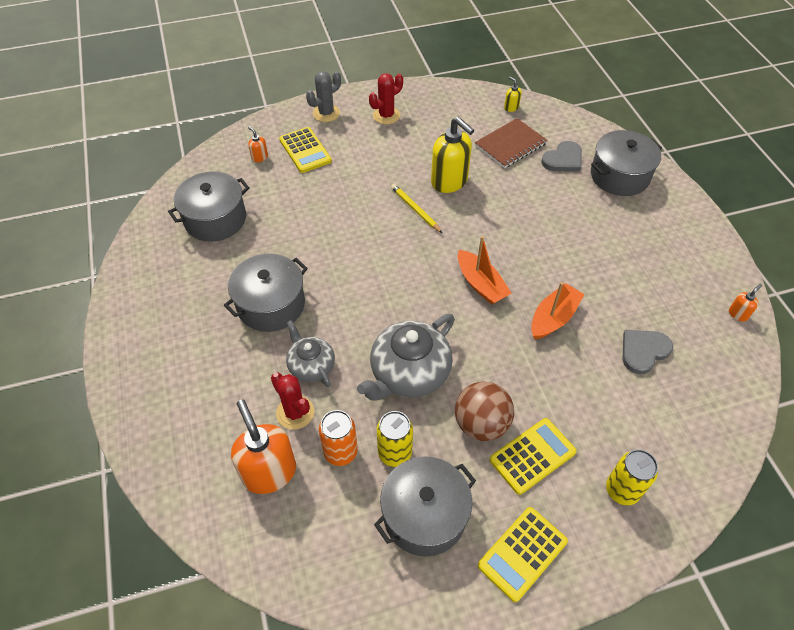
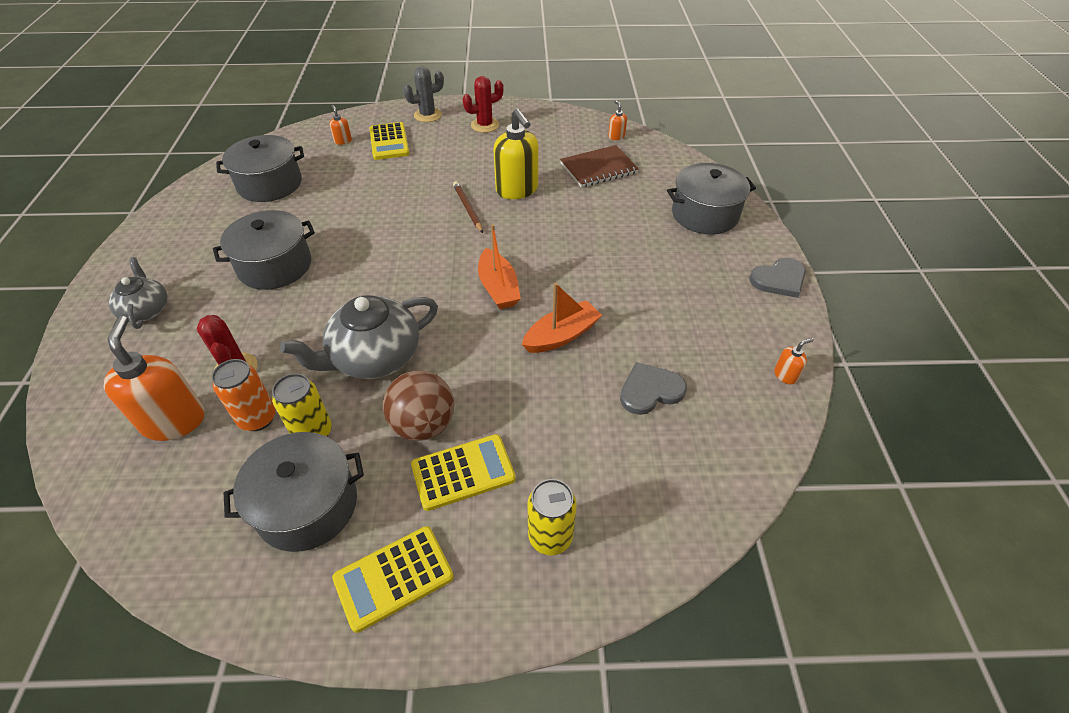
camera: 15 degrees right, 5 degrees down
(311, 365) = (279, 328): grey teapot -> grey teapot (146, 310)
(415, 209) = (468, 208): yellow pencil -> brown pencil
(511, 107) = (616, 136): yellow soap dispenser -> orange soap dispenser
(563, 159) = (649, 190): grey heart -> grey heart (779, 279)

